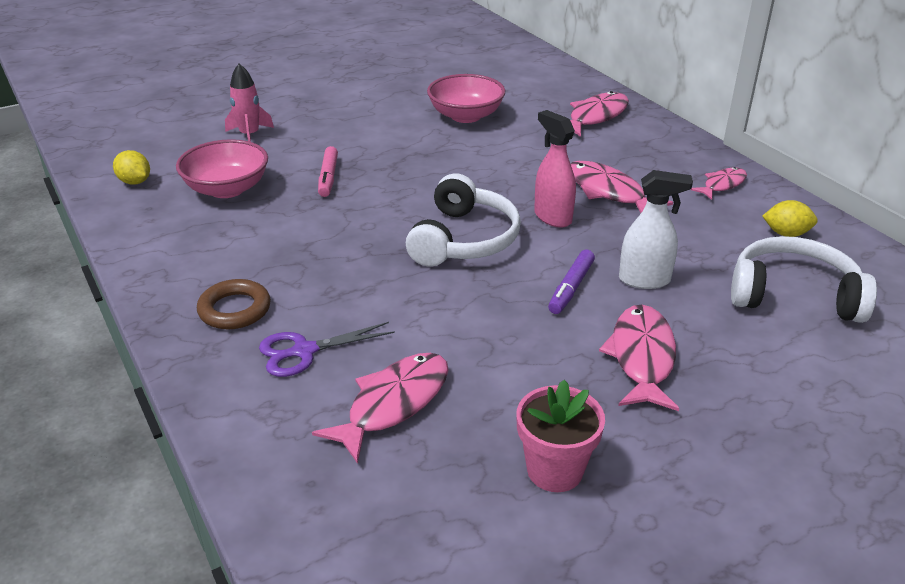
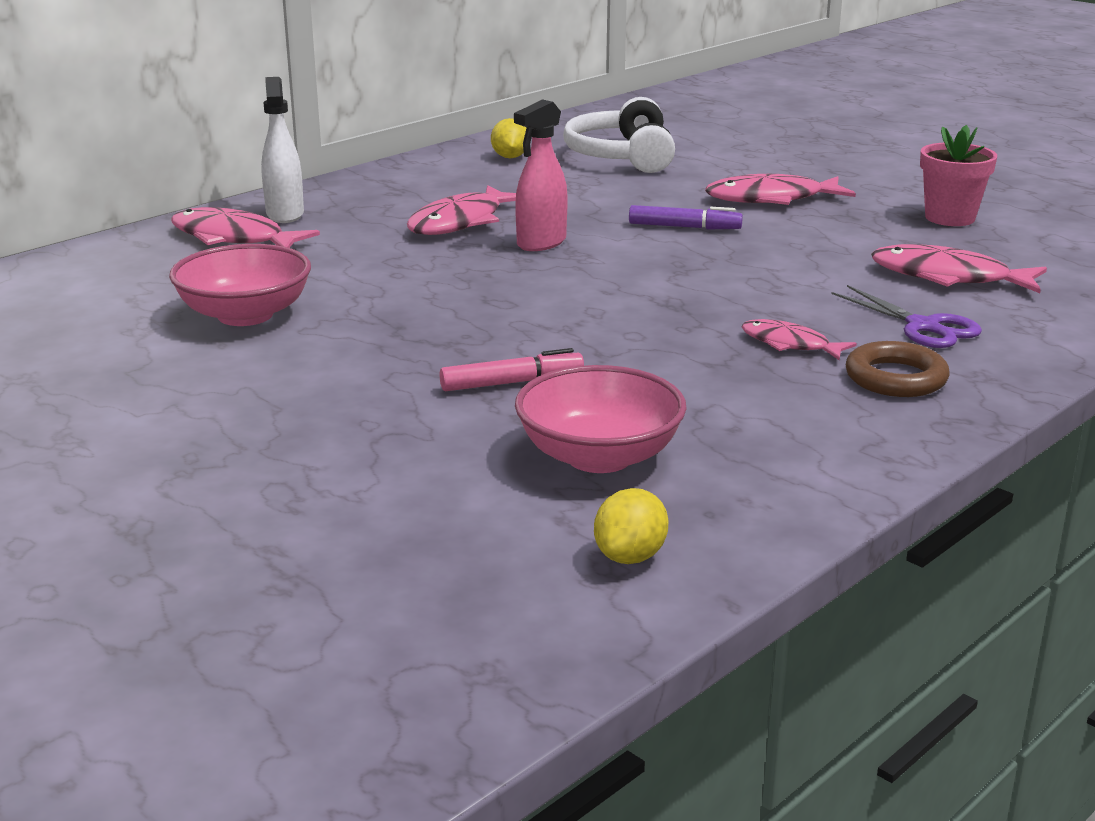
camera: 105 degrees left, 10 degrees down
(249, 135) = (377, 484): pink rocket -> none
(464, 239) = (627, 279): white headphones -> none
(645, 280) = (642, 202): white spray bottle -> white spray bottle (285, 214)
(722, 185) = (415, 178): pink fish -> pink fish (790, 344)

